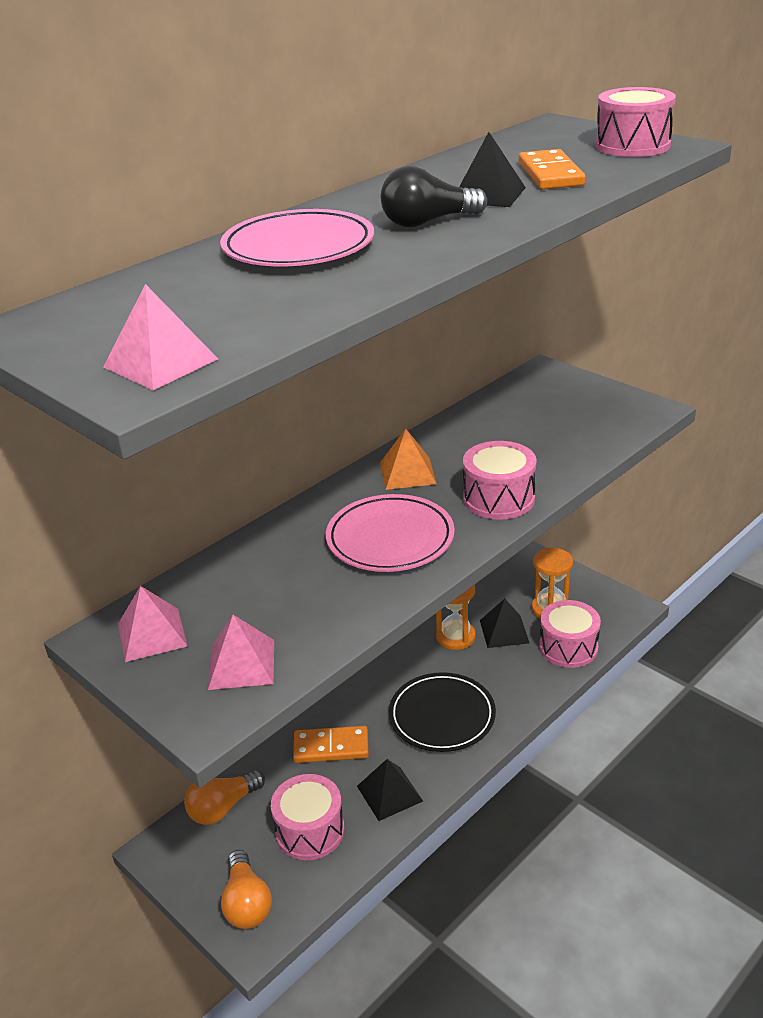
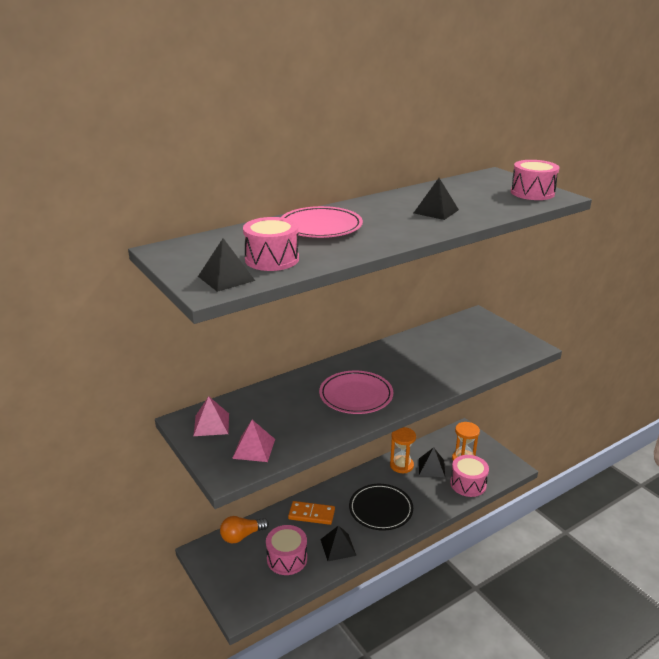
camera: 10 degrees right, 5 degrees down
(161, 363) = (226, 278): pink pyramid -> black pyramid
(246, 903) = (241, 591): orange light bulb -> none
(407, 473) = (378, 361): orange pyramid -> none
(428, 222) = (395, 222): black light bulb -> none
(499, 498) = (425, 384): pink drum -> pink drum (272, 259)
(550, 174) = (476, 204): orange domino -> none

